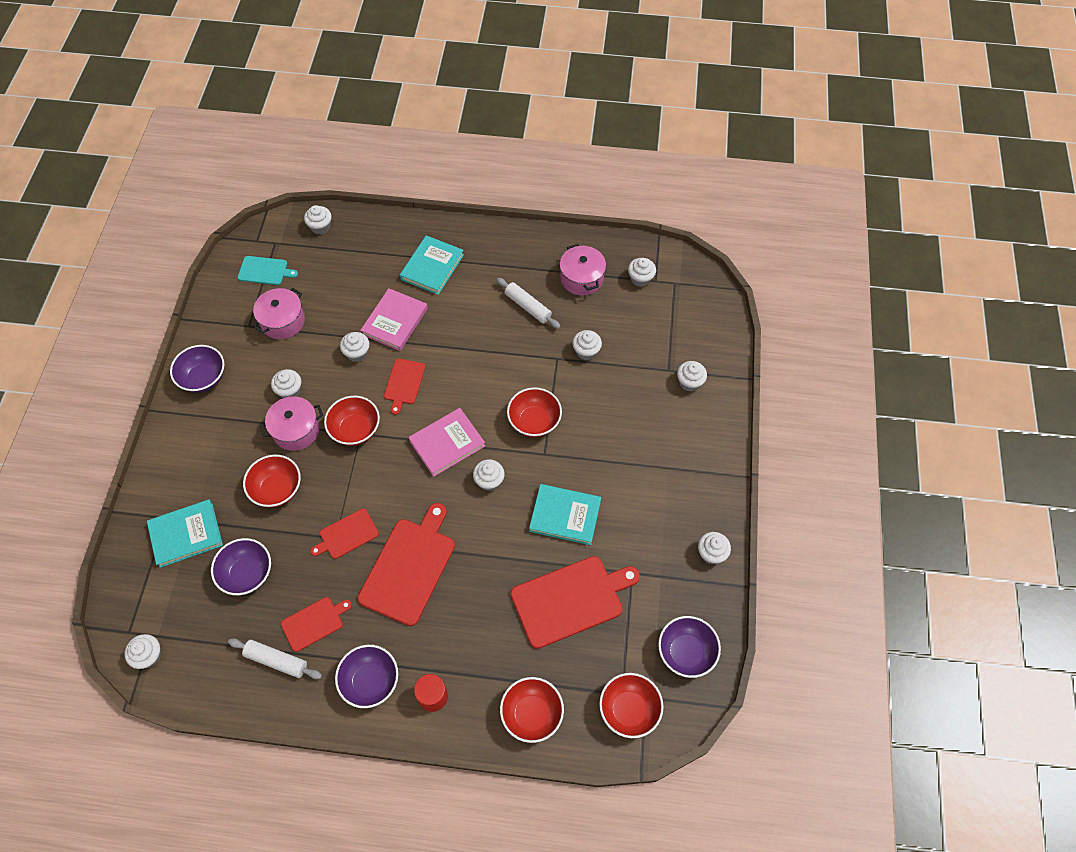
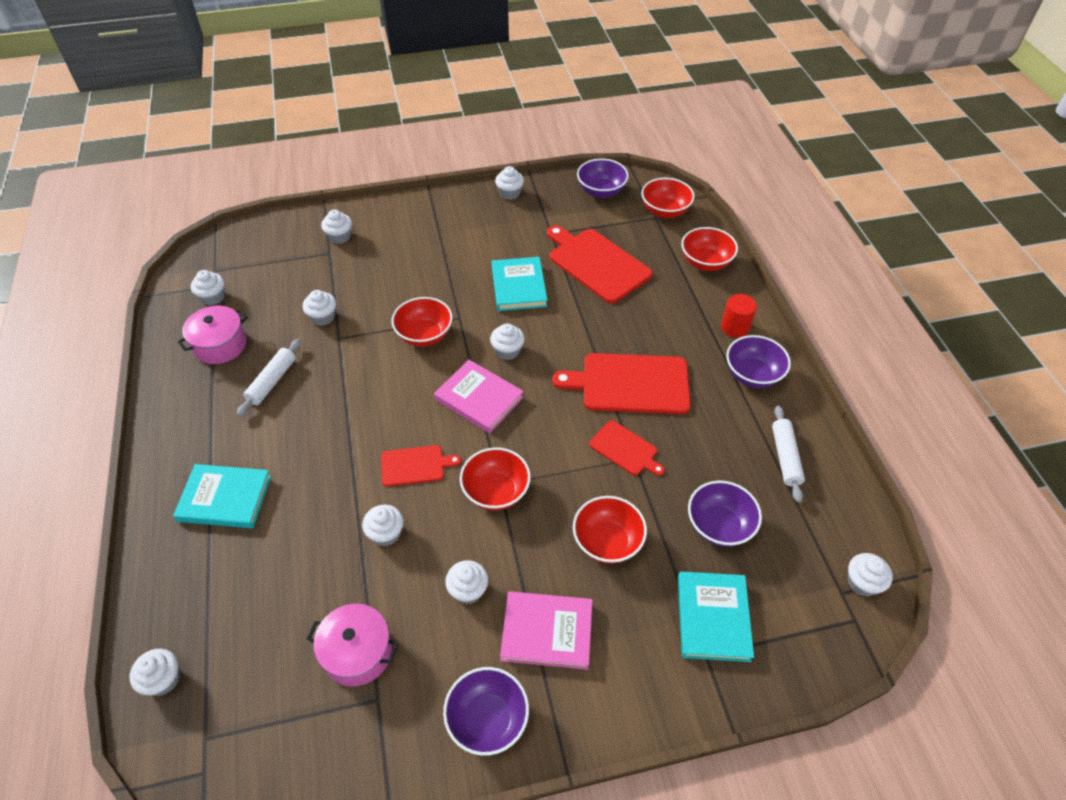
camera: 110 degrees left, 10 degrees down
(186, 534) = (713, 618): turquoise book -> turquoise book turned 45 degrees clockwise
(265, 271) = (267, 726): turquoise cutting board -> none
(296, 430) = (522, 556): pink pot -> none
(314, 623) = (730, 440): red cutting board -> none
(395, 321) = (325, 509): pink book -> pink book (547, 631)

